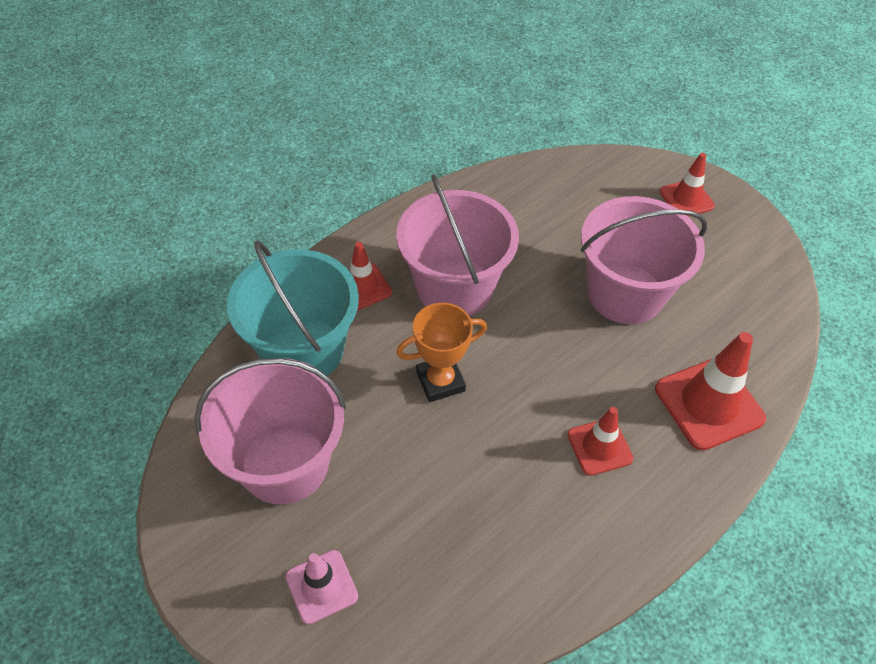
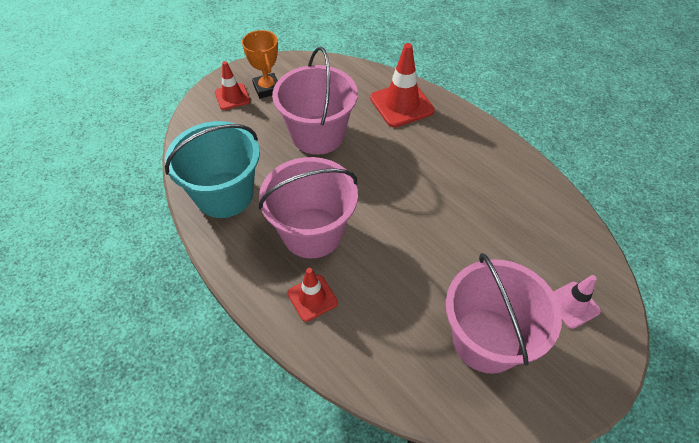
camera: 90 degrees left, 0 degrees up
(303, 350) = (380, 338): turquoise bucket -> turquoise bucket (224, 194)
(440, 381) = (401, 240): orange trophy -> orange trophy (267, 88)
(599, 447) = (440, 156): red traffic cone -> none

